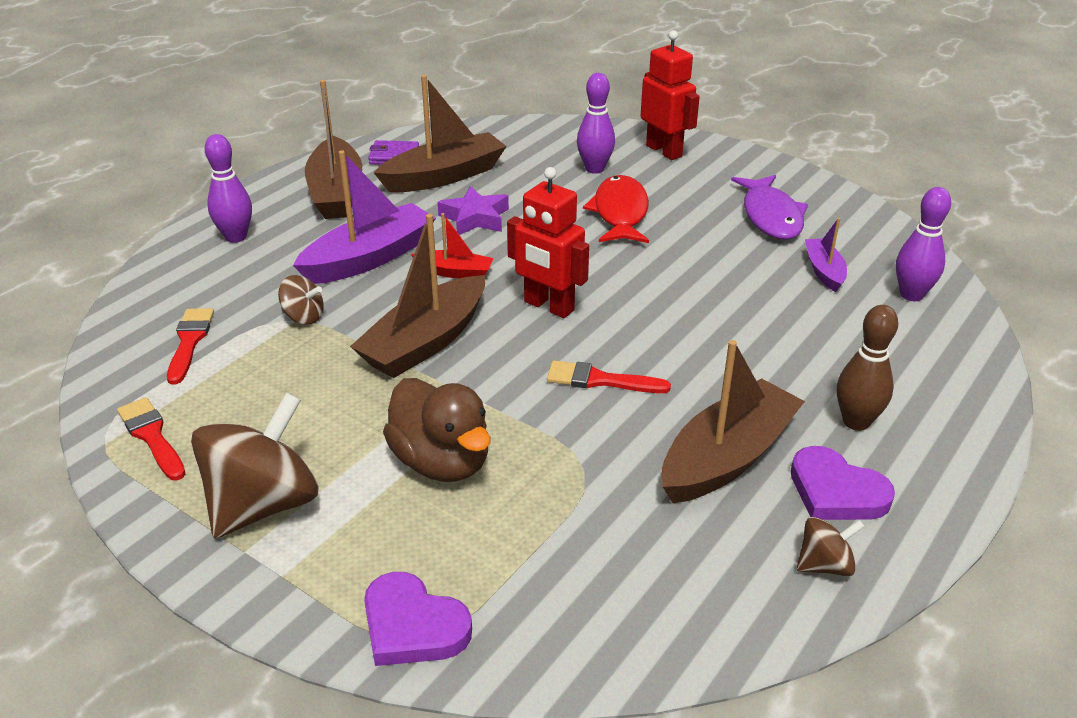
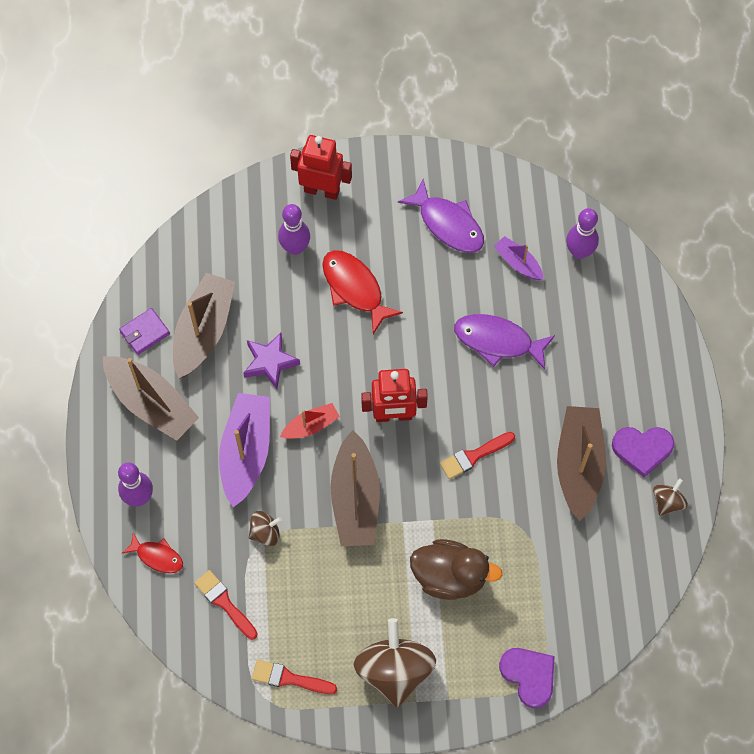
camera: 40 degrees left, 30 degrees up
(188, 279) = (157, 556): none -> red fish
(413, 626) = (529, 676): purple heart -> purple heart turned 120 degrees counterclockwise
(735, 312) = (497, 341): none -> purple fish
(856, 422) = (619, 390): brown bowling pin -> none

